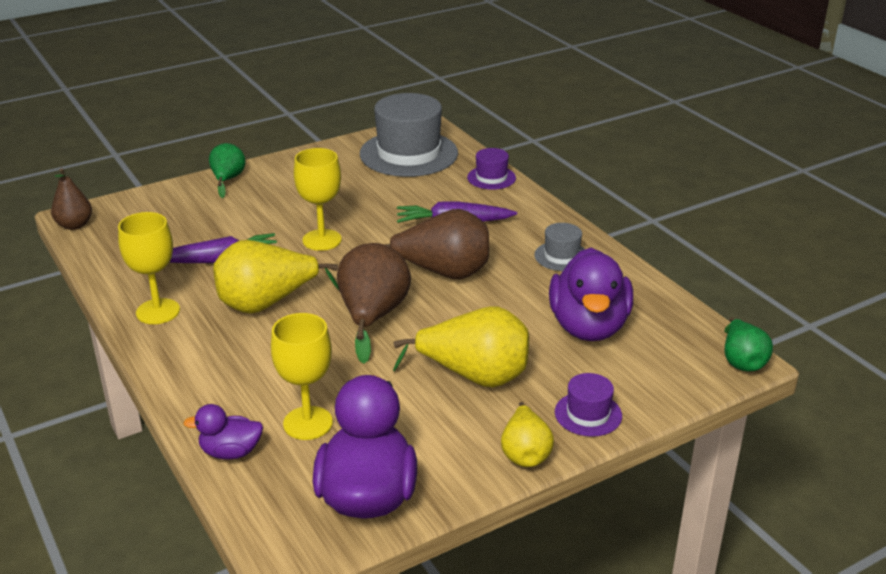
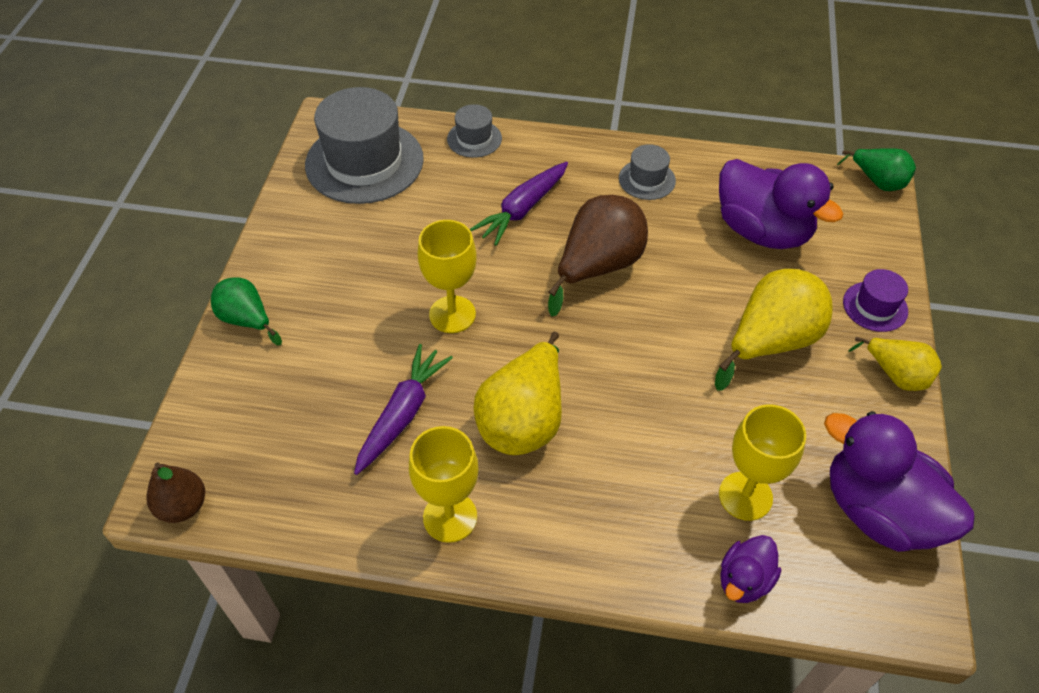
camera: 50 degrees left, 20 degrees up
(372, 317) = (621, 355): brown pear -> none
(491, 178) = (474, 139): purple hat -> grey hat

